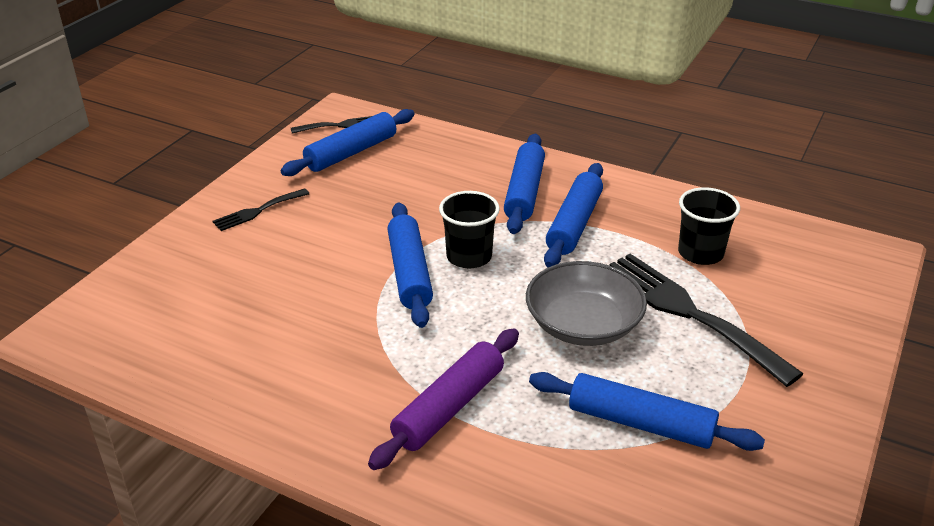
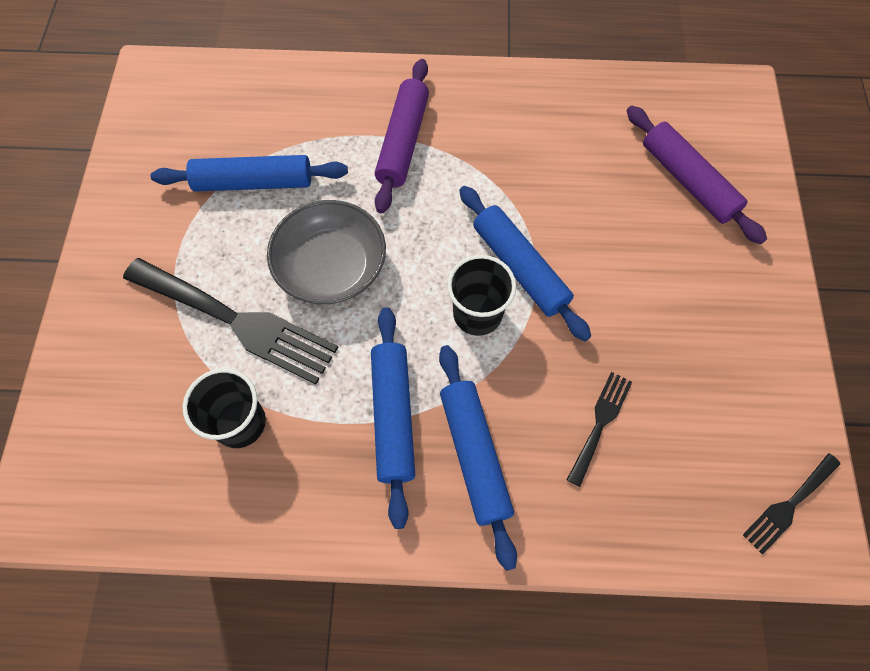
camera: 155 degrees right, 30 degrees up
(201, 283) = (688, 181): none -> purple rolling pin
(257, 211) = (730, 292): black fork -> black fork (600, 423)
(351, 152) = (725, 446): blue rolling pin -> none

